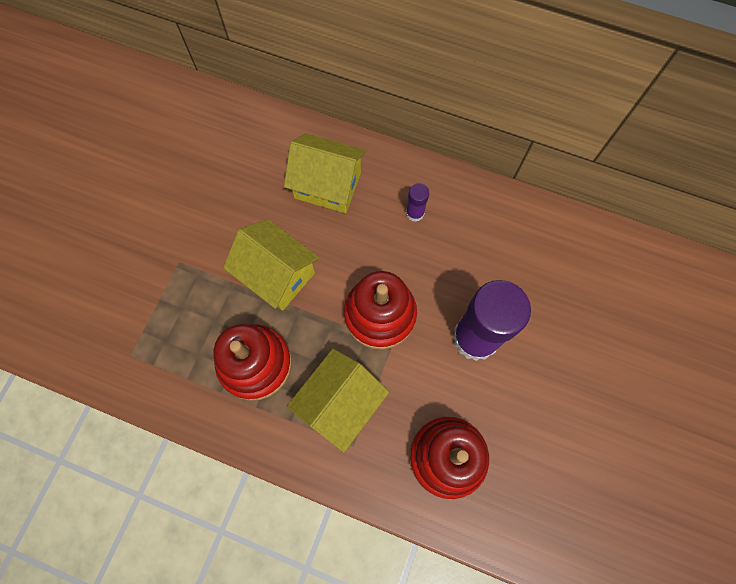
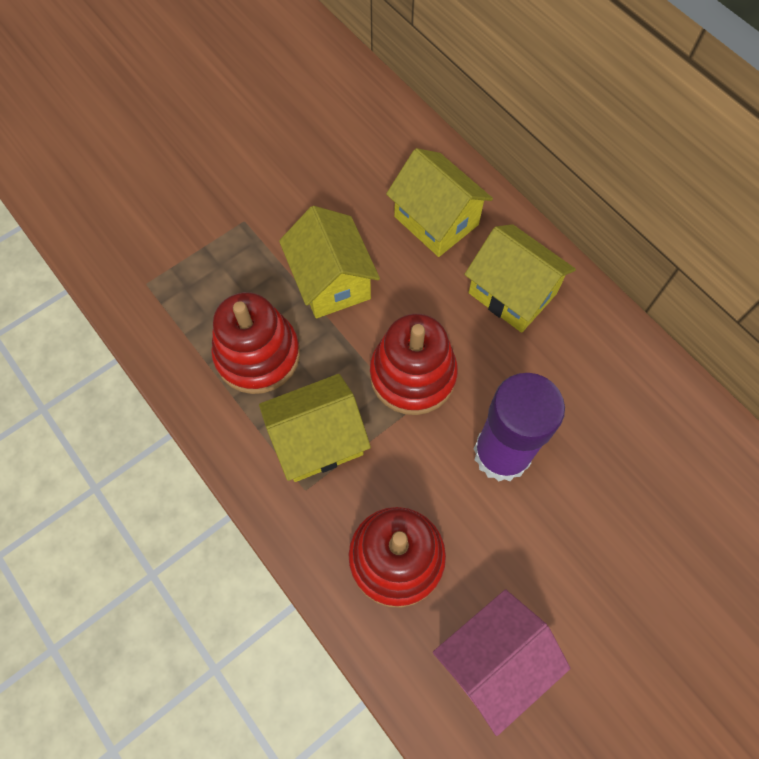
camera: 30 degrees right, 5 degrees down
(415, 213) = (512, 293): purple glue stick -> yellow house
(553, 489) = (493, 660): none -> pink house

